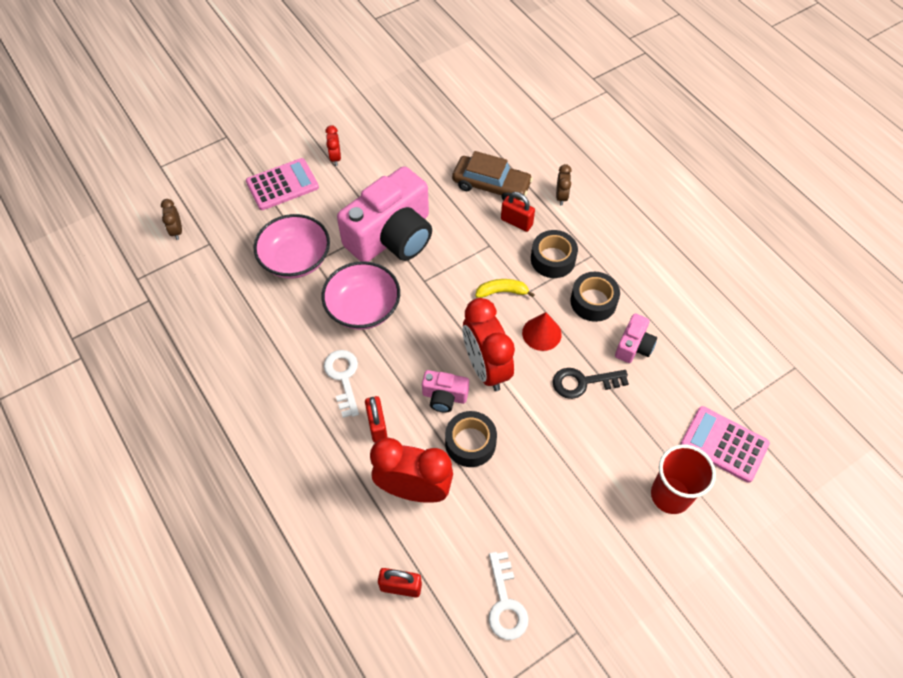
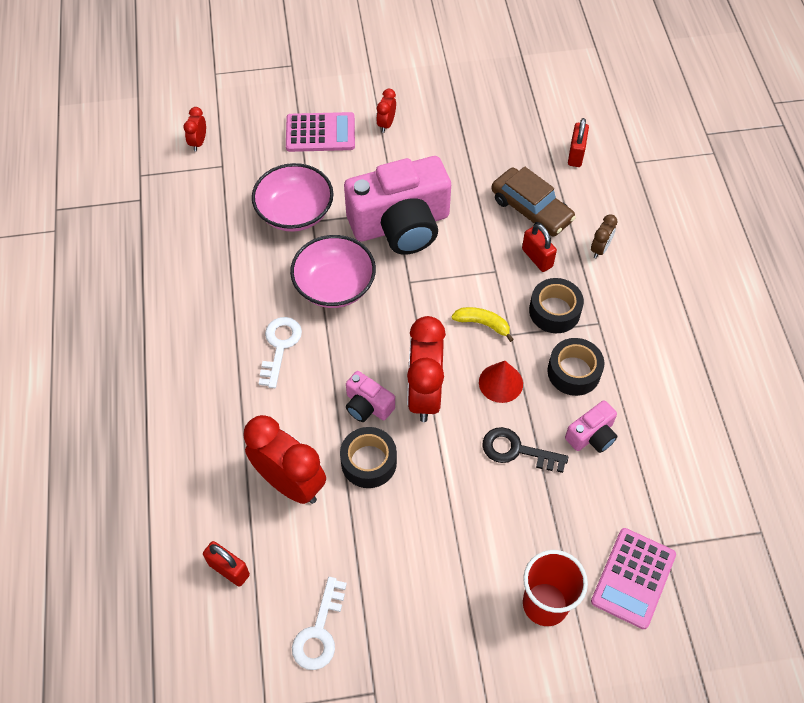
camera: 25 degrees right, 0 degrees up
(177, 231) = (198, 142): brown clock -> red clock
(377, 426) = (287, 406): red padlock -> red padlock (576, 154)
(724, 444) = (633, 578): pink calculator -> pink calculator turned 120 degrees counterclockwise

